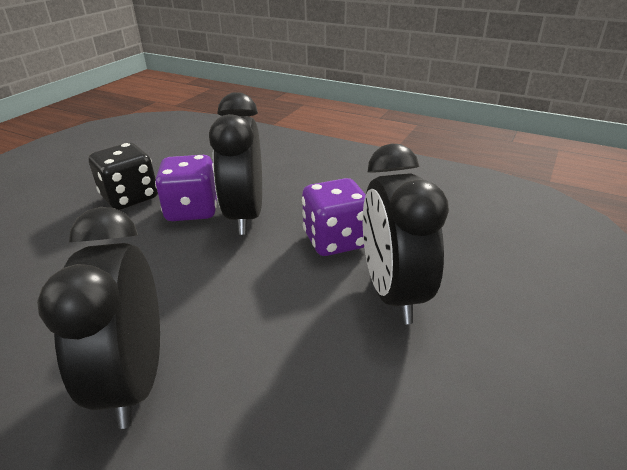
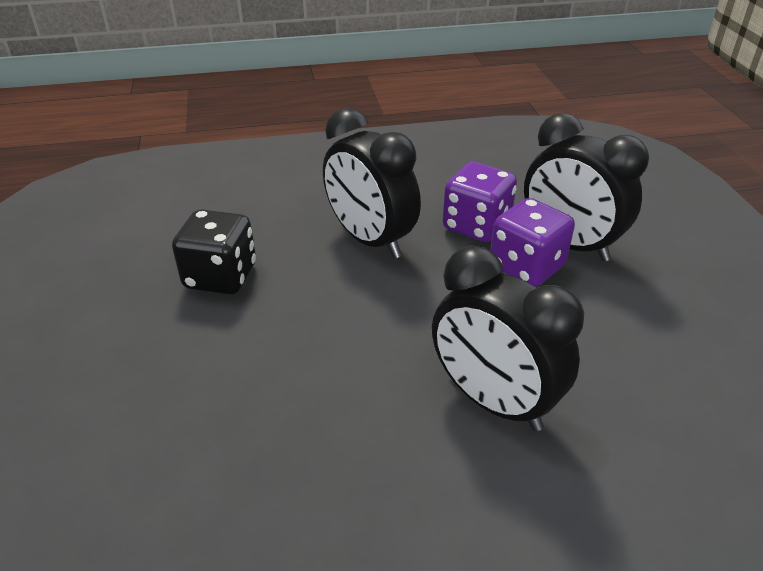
camera: 40 degrees left, 5 degrees up
(192, 210) = (311, 258): purple dice -> purple dice (526, 267)

